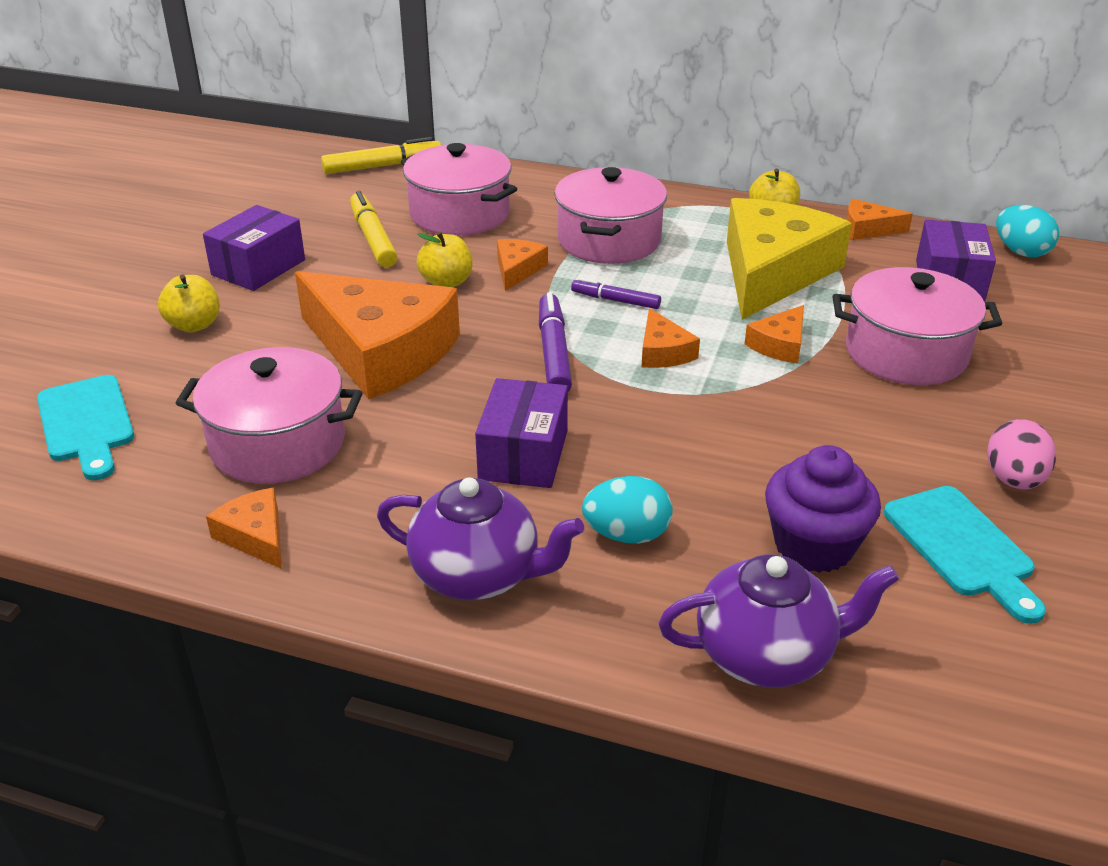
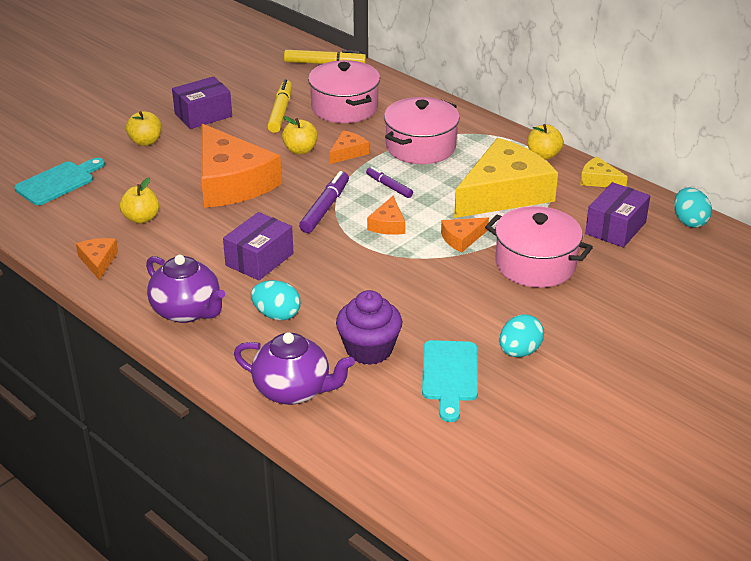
camera: 25 degrees right, 0 degrees up
(86, 423) = (58, 182): turquoise cutting board -> turquoise cutting board turned 135 degrees counterclockwise
(277, 443) = (141, 218): pink pot -> yellow apple
(867, 229) = (599, 180): orange cheese -> yellow cheese
(1013, 480) = (519, 351): pink egg -> turquoise egg

